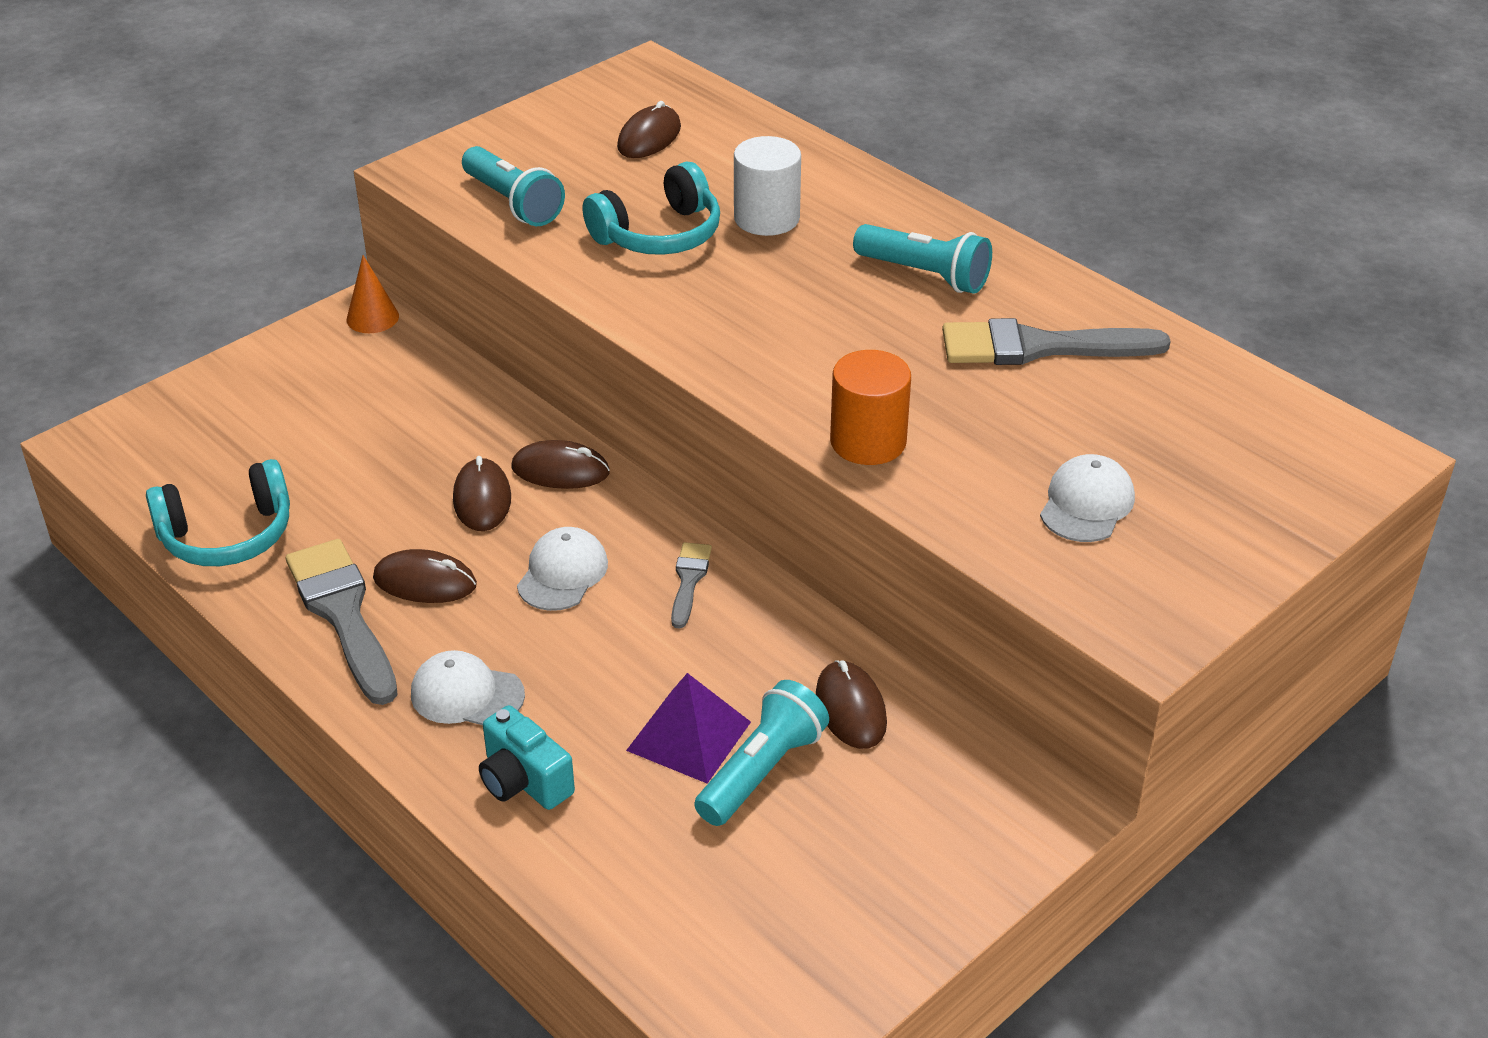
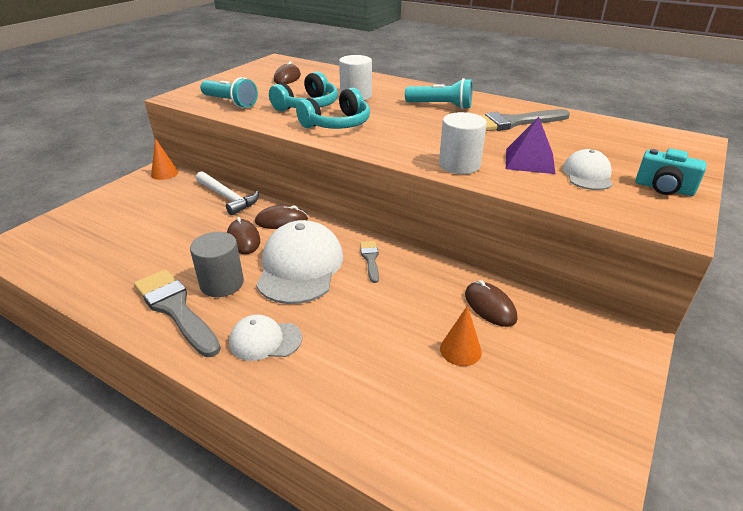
camera: 15 degrees left, 5 degrees down
(227, 535) = (96, 279): turquoise headphones -> turquoise headphones (337, 124)
(425, 582) = (222, 283): brown mouse -> grey cylinder
(477, 399) = (227, 197): none -> white hammer
(524, 781) = (319, 386): turquoise camera -> turquoise camera (663, 188)
(562, 573) = (300, 267): white cap -> white cap, size x1.83
(688, 736) = (408, 338): purple pyramid -> purple pyramid (529, 161)
(761, 771) = (460, 350): turquoise flashlight -> orange cone
(868, 441) = (459, 165): orange cylinder -> white cylinder

